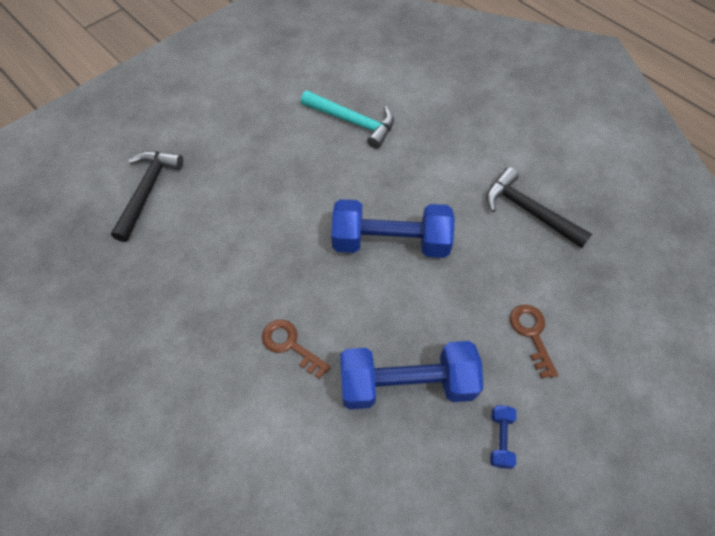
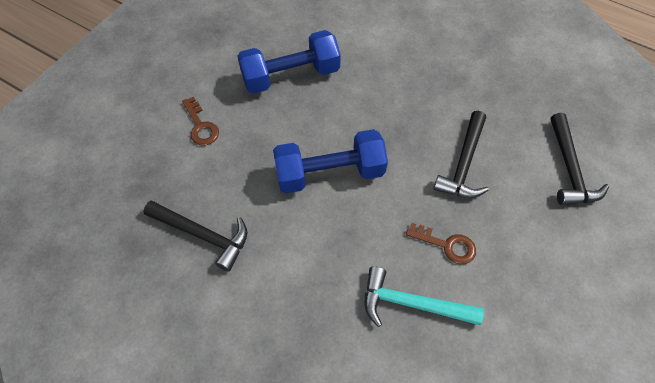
camera: 165 degrees right, 0 degrees up
(248, 220) = (463, 163): none -> black hammer
(290, 345) = (381, 80): brown key -> brown key (446, 245)
(500, 439) = (222, 59): blue dumbbell -> none

